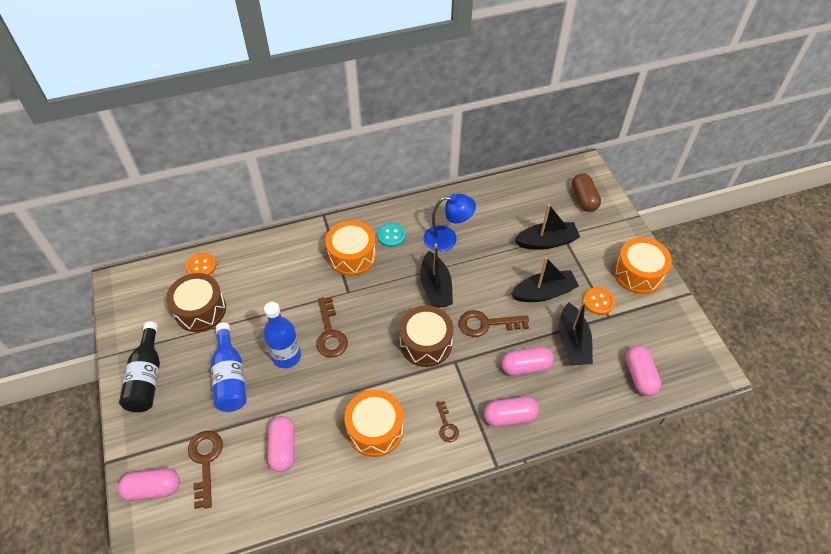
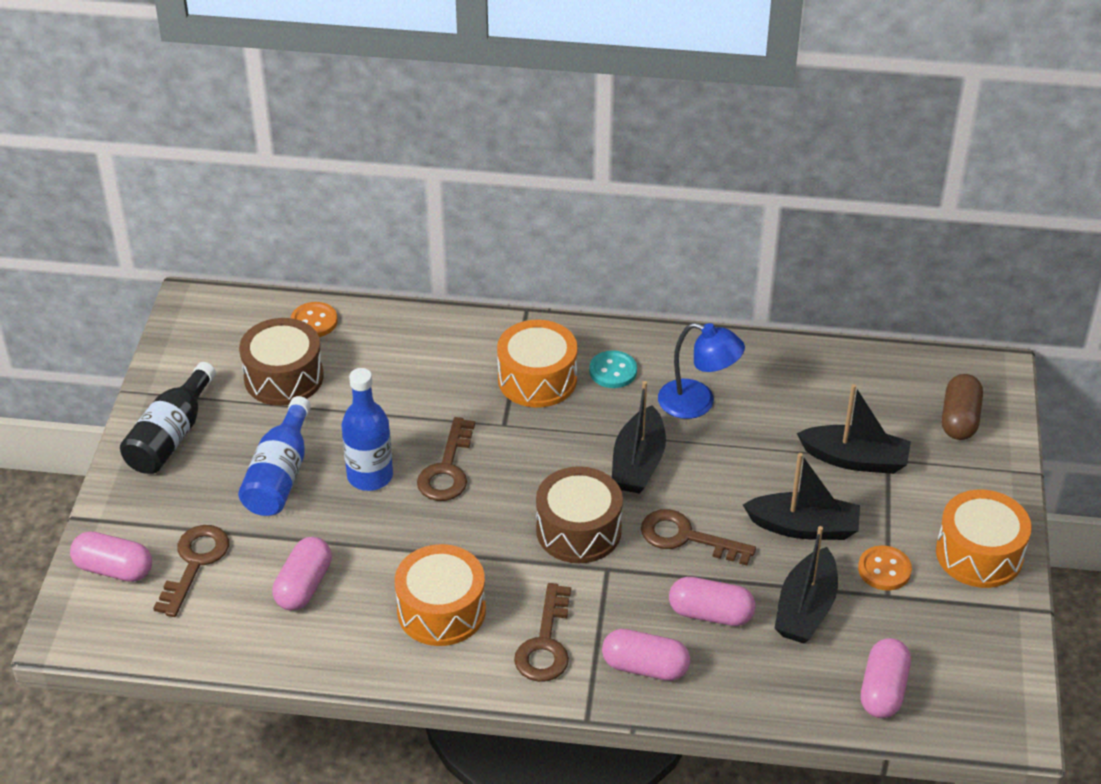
camera: 25 degrees right, 10 degrees down
(446, 425) = (545, 643): brown key -> brown key, size x1.72

